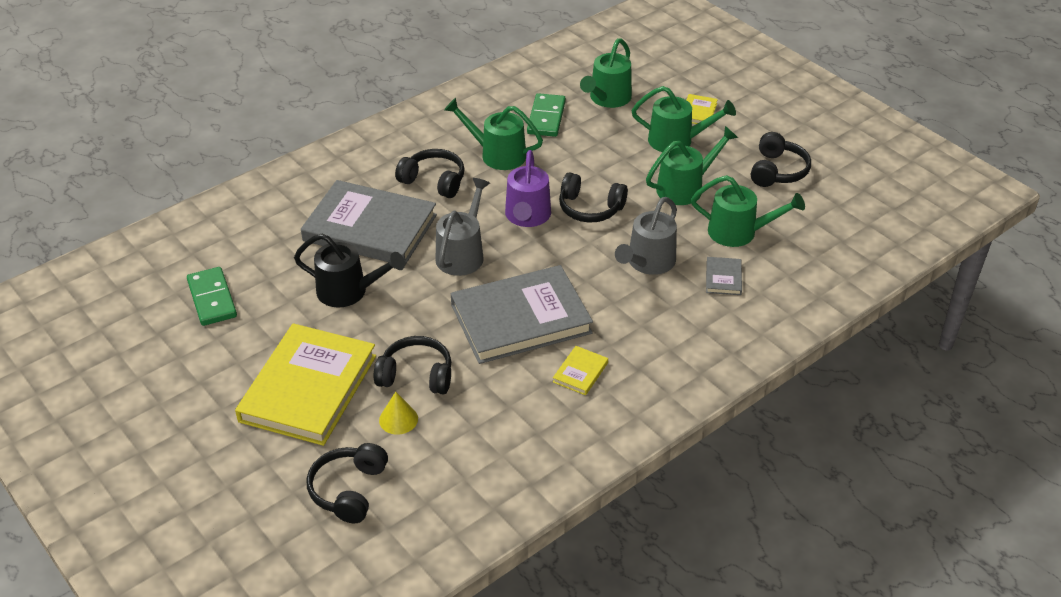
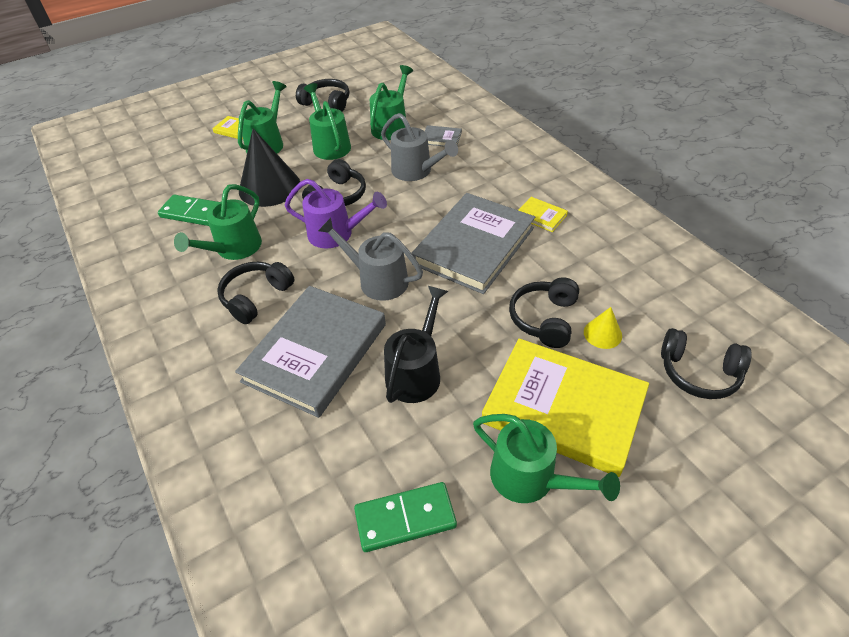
camera: 80 degrees left, 5 degrees up
(521, 319) = (474, 246): grey book -> grey book turned 45 degrees clockwise
(597, 158) = (269, 187): none -> black cone
(607, 99) = (187, 175): green watering can -> green watering can (531, 479)

